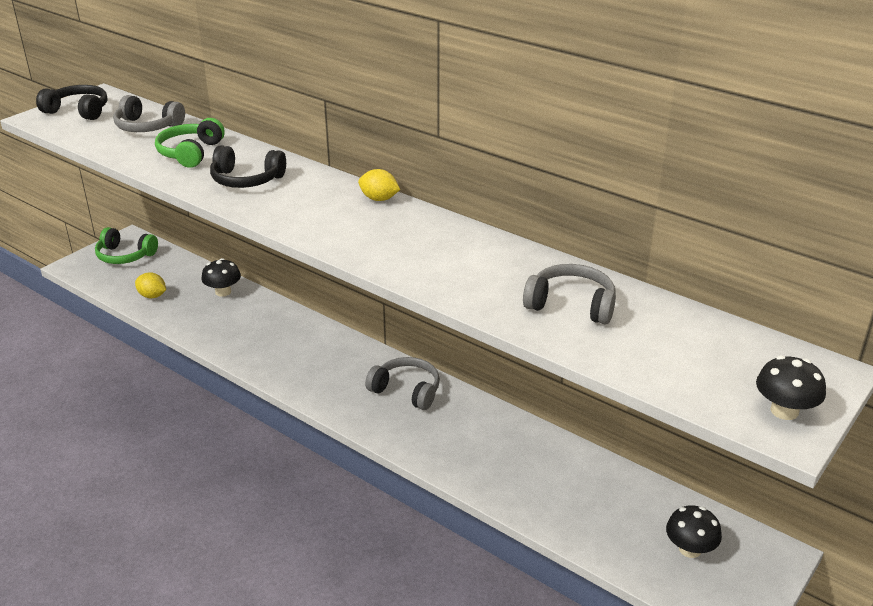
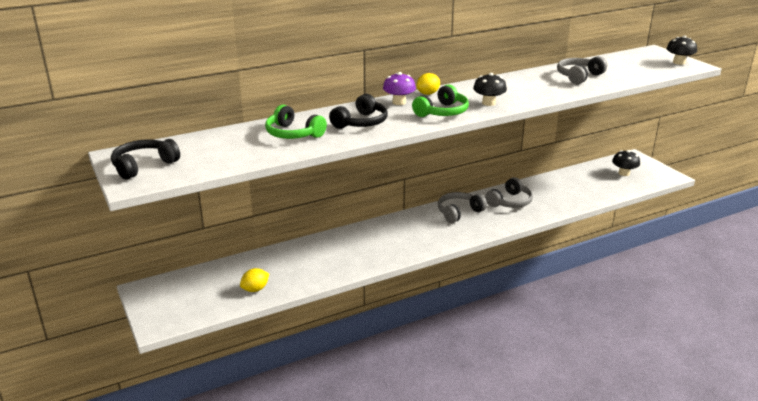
camera: 65 degrees left, 5 degrees down
(125, 256) = (172, 295): green headphones -> green headphones (442, 112)
(147, 127) = (221, 143): grey headphones -> grey headphones (510, 202)
(223, 292) = (282, 256): black mushroom -> black mushroom (488, 103)
(331, 187) = (399, 102): none -> purple mushroom

